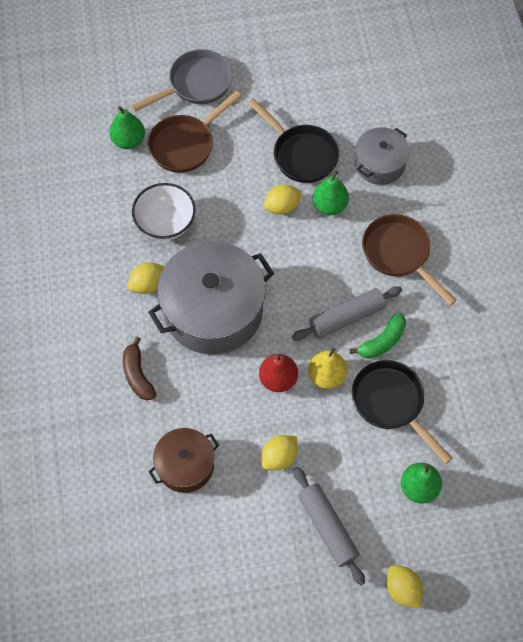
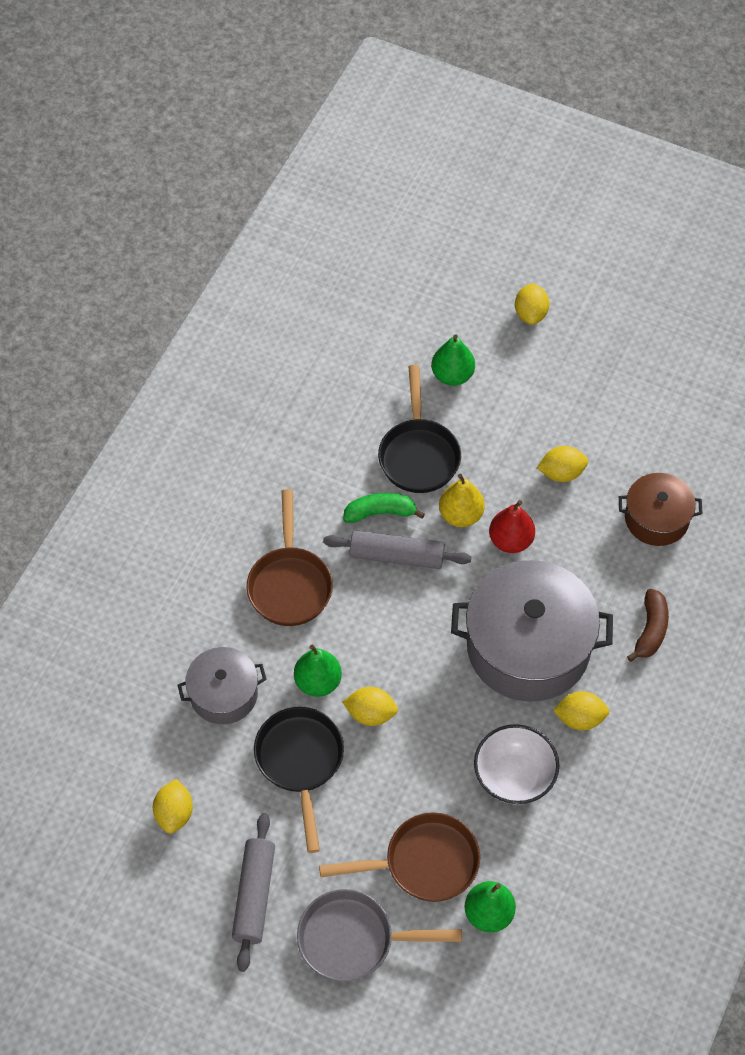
camera: 145 degrees left, 5 degrees down
(327, 527) = (560, 393): grey rolling pin -> grey rolling pin (254, 895)
(349, 86) = (174, 813): none -> yellow lemon

